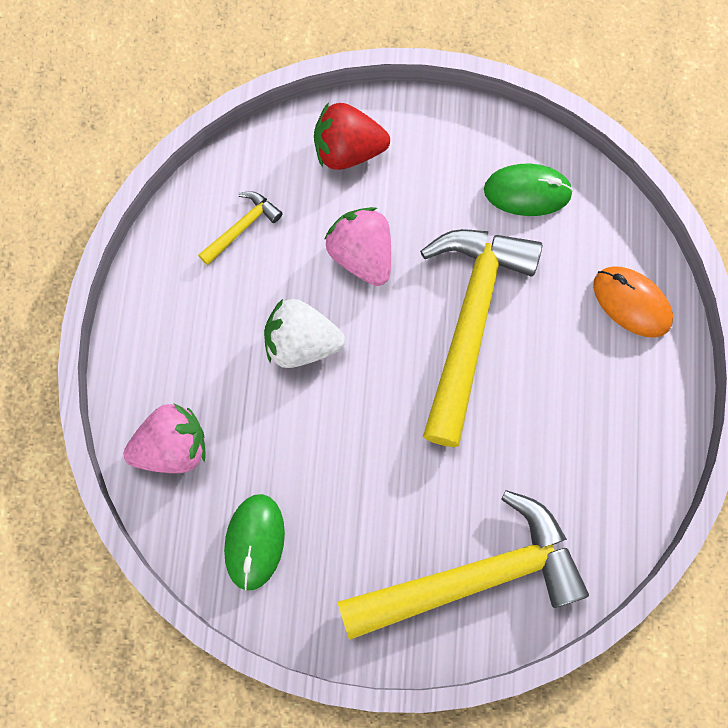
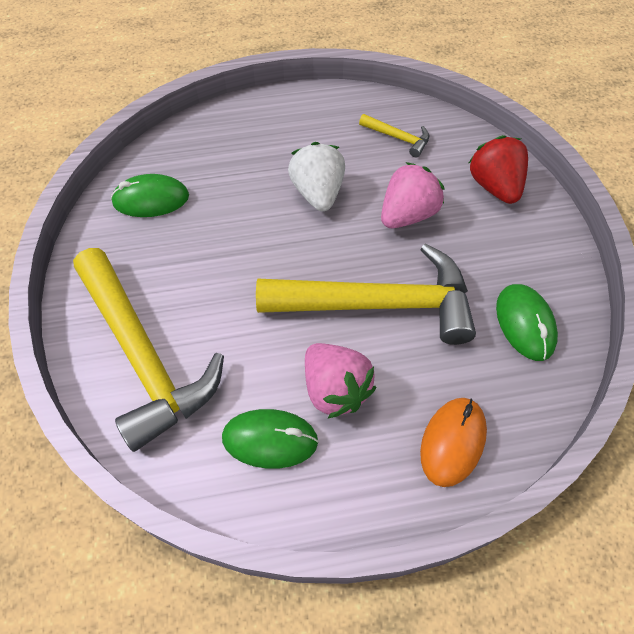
camera: 75 degrees right, 15 degrees down
(172, 447) = (214, 138): pink strawberry -> pink strawberry (335, 389)
(594, 466) = (270, 440): none -> green mouse

